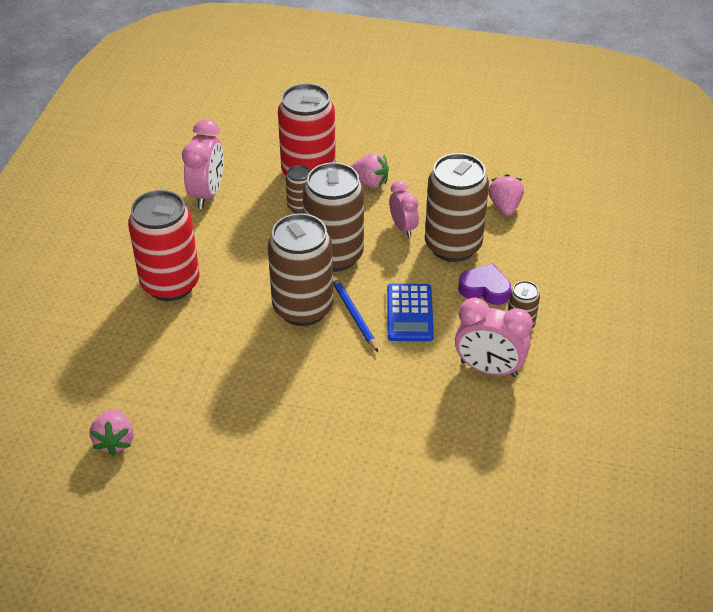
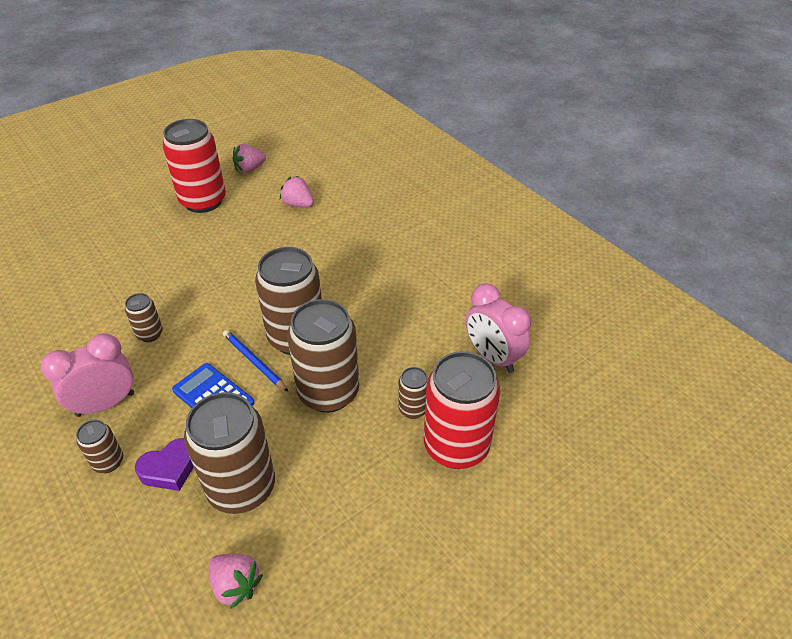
camera: 130 degrees right, 0 degrees up
(170, 284) = (403, 284): red can -> red can (203, 201)
(354, 315) = (254, 362): blue pencil -> blue pencil turned 150 degrees counterclockwise
(370, 182) = (394, 487): pink strawberry -> pink strawberry (249, 169)
(402, 405) = (150, 334): none -> brown can
(403, 227) = (306, 467): pink clock -> none

